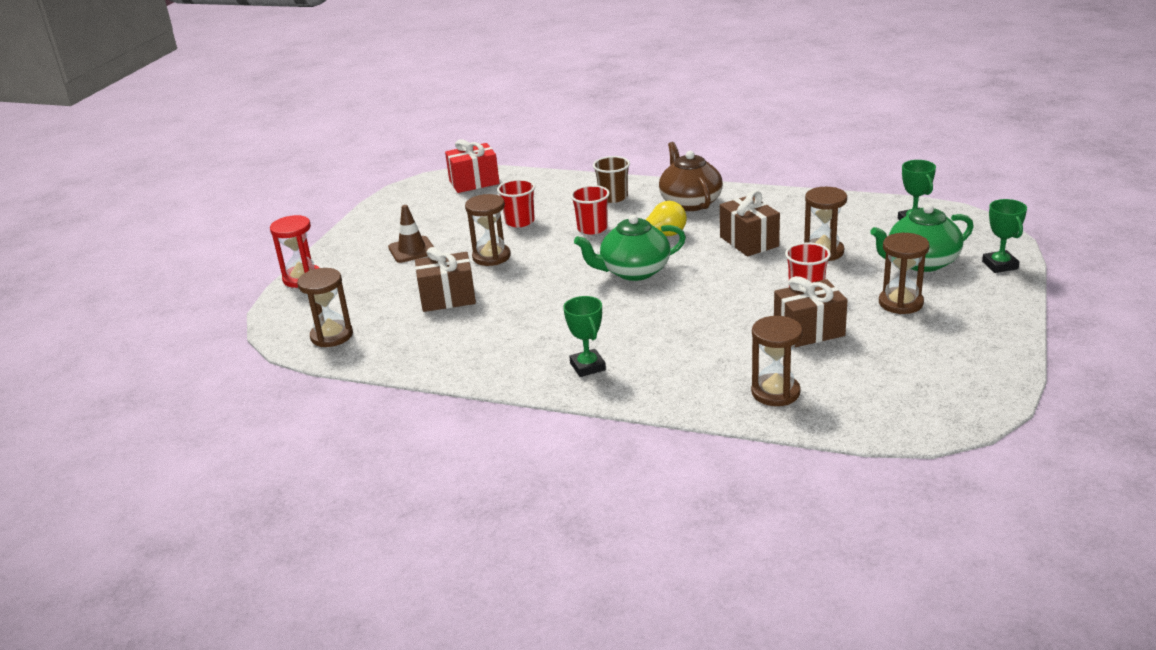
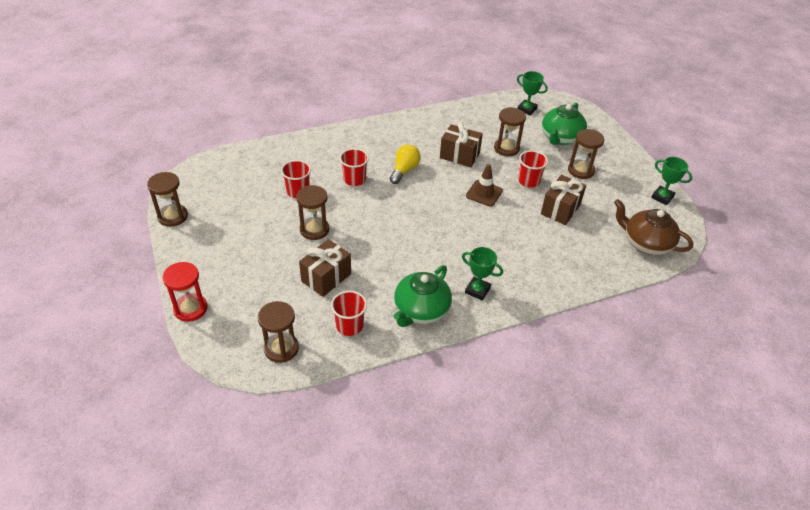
camera: 45 degrees left, 15 degrees up
(412, 250) = (248, 247): brown traffic cone -> brown traffic cone (484, 193)
(414, 343) = (349, 326): none -> red cup
(474, 182) = (221, 168): red gift -> none
(613, 197) = (338, 148): brown cup -> none
(634, 271) = (420, 205): green teapot -> green teapot (421, 310)
(690, 202) = (391, 136): brown teapot -> brown teapot (646, 243)
(775, 392) = (590, 260): brown hourglass -> brown hourglass (173, 216)
(1000, 265) = (596, 126): green trophy -> green trophy (662, 197)

